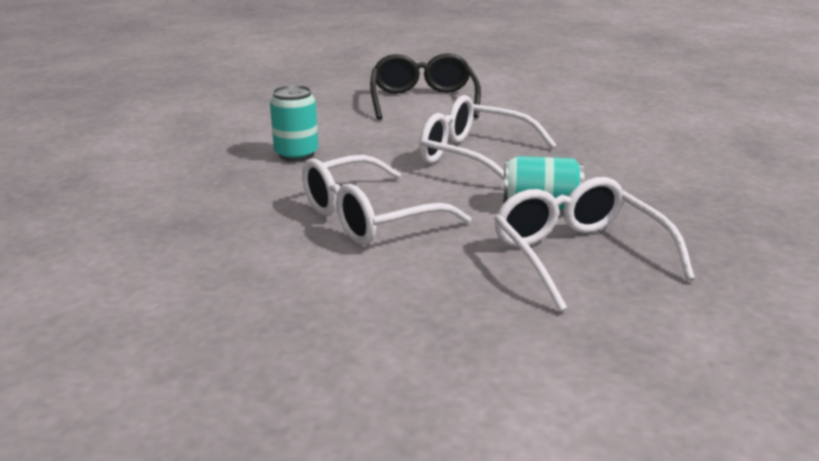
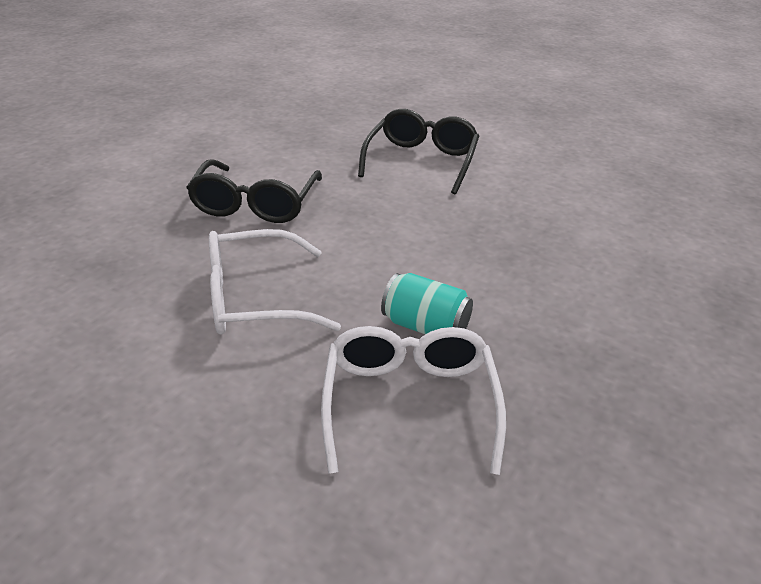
camera: 20 degrees right, 10 degrees up
(296, 154) = (255, 204): turquoise can -> black glasses
(473, 156) = (412, 244): white glasses -> none

